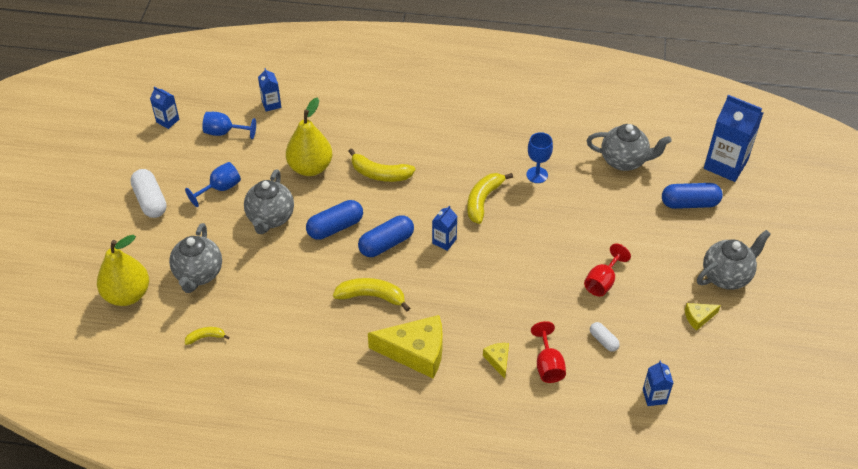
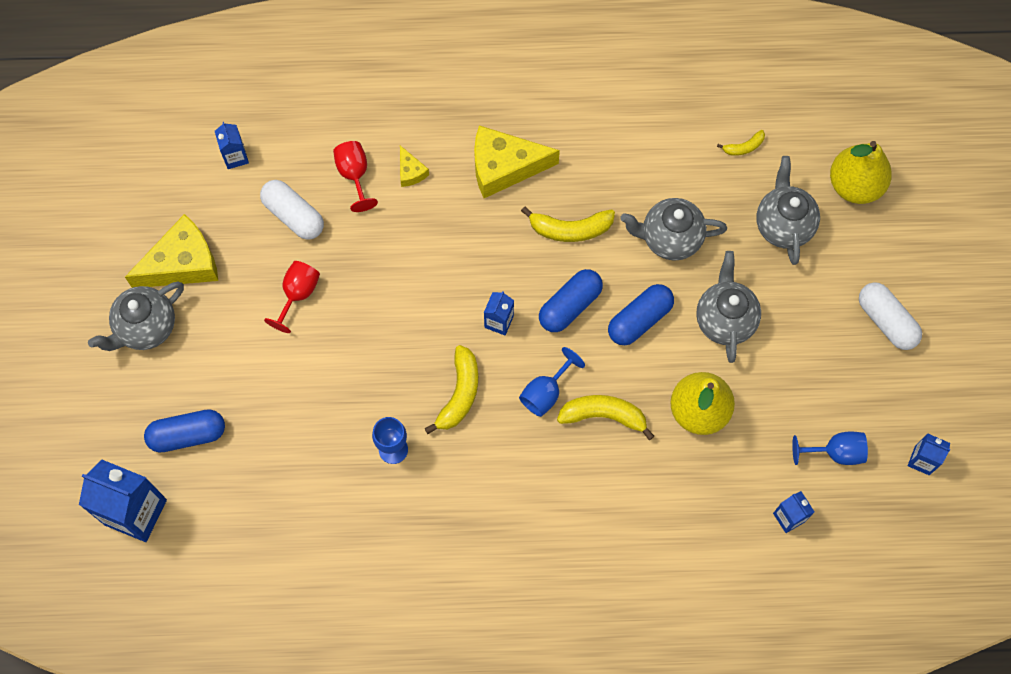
camera: 170 degrees right, 20 degrees up
(220, 188) = (805, 355): blue goblet -> blue goblet (546, 392)
(603, 340) = (293, 215): white capsule -> white capsule, size x1.81
(624, 161) = (275, 495): grey teapot -> grey teapot (670, 238)
(698, 317) = (183, 263): yellow cheese -> yellow cheese, size x2.15

